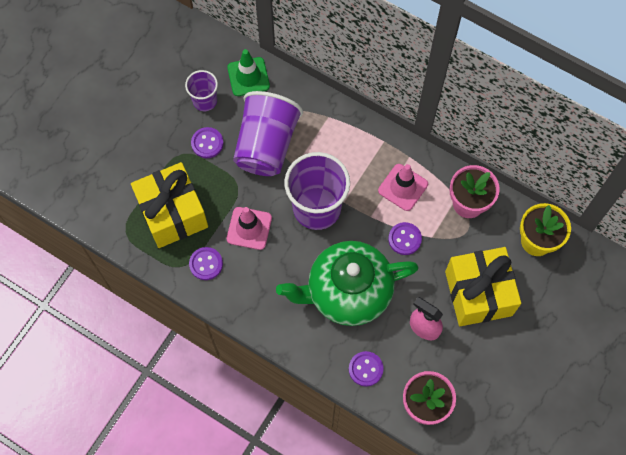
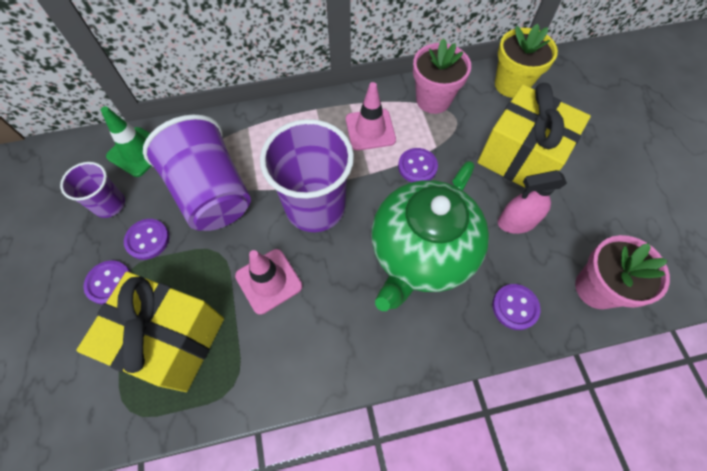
camera: 45 degrees left, 5 degrees down
(206, 264) = (257, 358): purple button -> purple button (109, 283)

